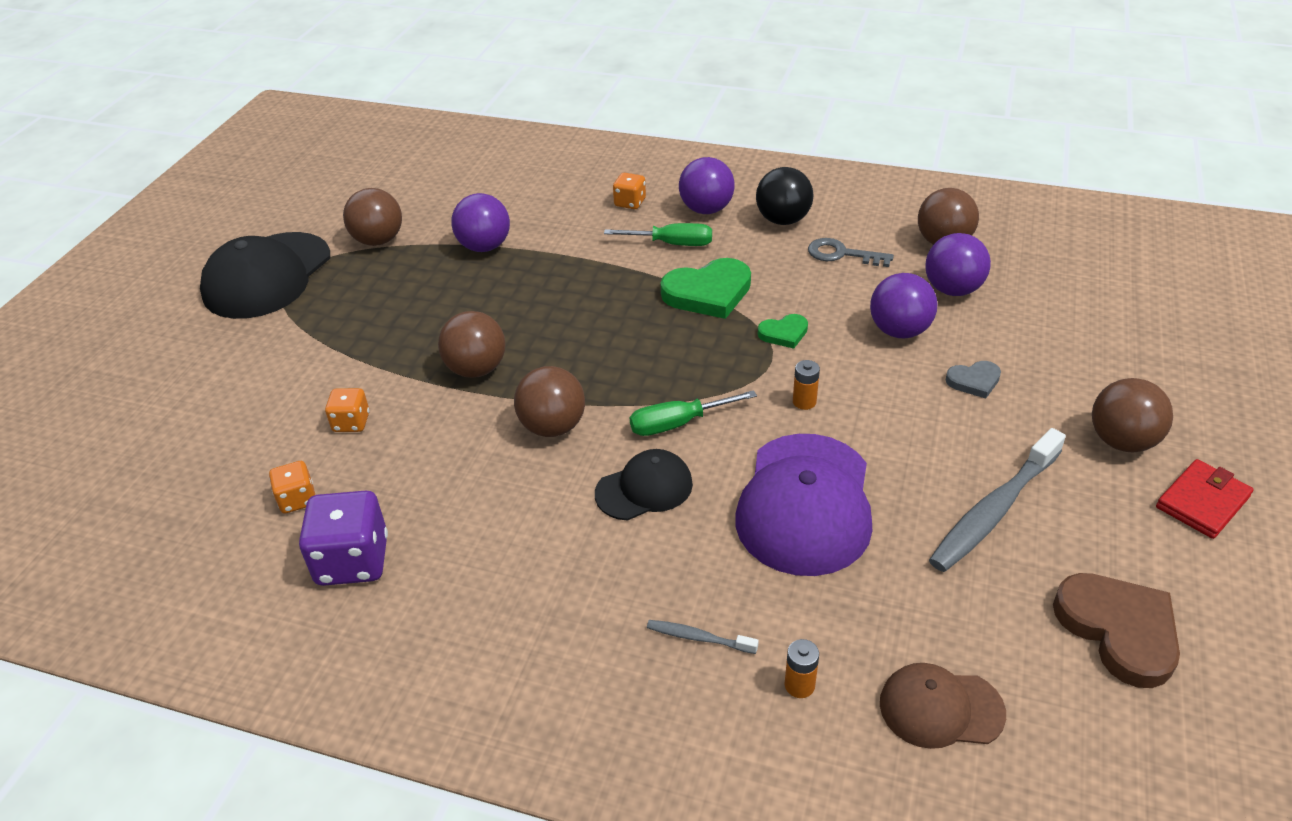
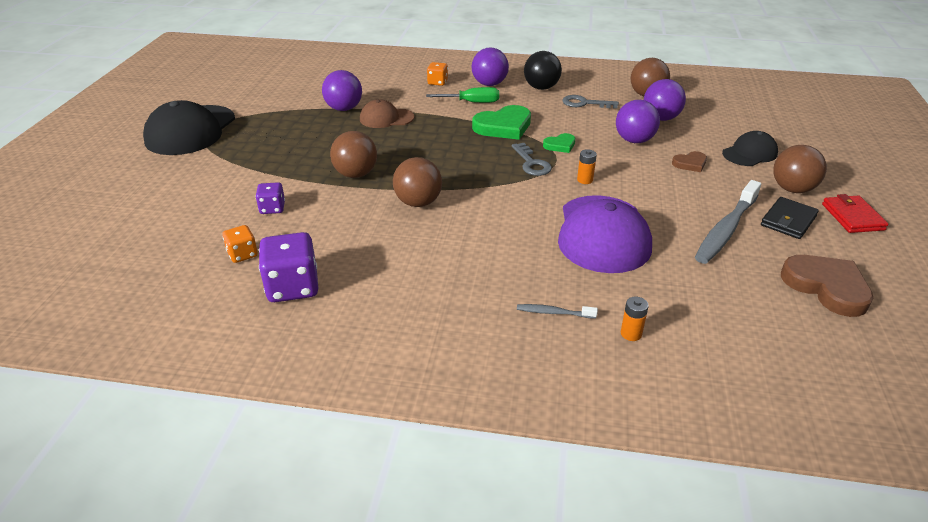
camera: 10 degrees left, 5 degrees down
(351, 422) = (272, 208): orange dice -> purple dice
(378, 240) = (267, 108): brown ball -> none
(644, 488) = (491, 232): black cap -> black cap (749, 153)
(678, 423) = (504, 196): green screwdriver -> none
(733, 365) = (531, 163): none -> grey key
(940, 708) = (728, 339): brown cap -> brown cap (386, 118)
(974, 381) = (690, 164): grey heart -> brown heart
(1096, 501) = (788, 221): none -> black wallet
(1202, 502) = (852, 217): red wallet -> red wallet turned 45 degrees counterclockwise

